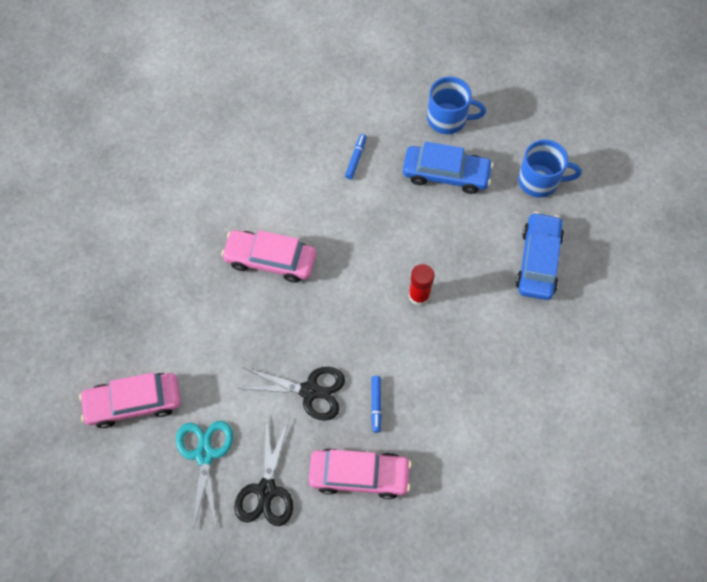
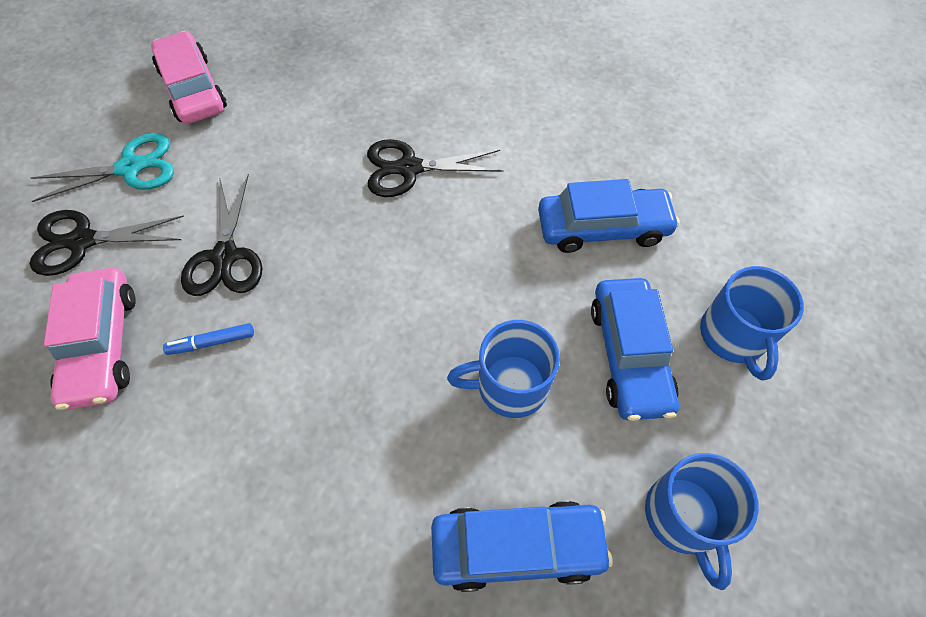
camera: 75 degrees right, 5 degrees down
(270, 260) = (409, 168): pink car -> black scissors
(356, 158) = (602, 228): blue marker -> blue car
(419, 295) = (401, 362): red glue stick -> none
(449, 240) = (510, 386): none -> blue mug

